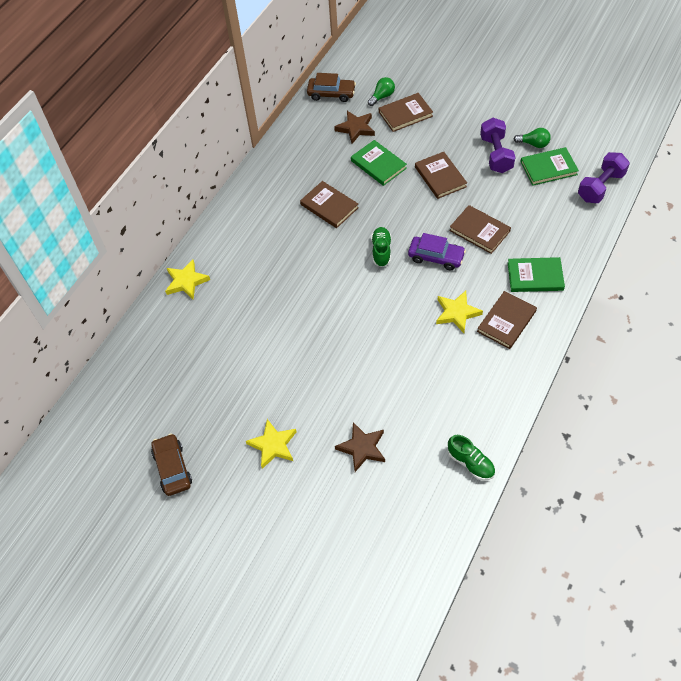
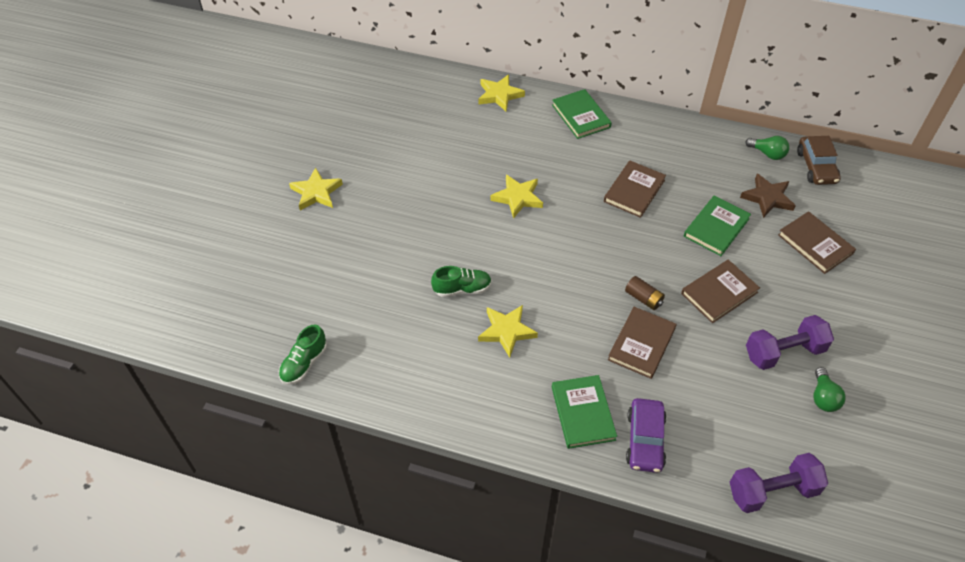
camera: 75 degrees right, 5 degrees down
(172, 468) = (288, 126): brown car -> none
(318, 286) = (517, 198): none -> yellow star
(362, 448) = (317, 263): brown star -> none
(381, 251) = (581, 247): green shoe -> green shoe (462, 289)
(382, 96) = (835, 216): green light bulb -> green light bulb (767, 154)
(436, 257) = (586, 302): purple car -> purple car (645, 440)
(438, 221) = (643, 298): none -> brown battery
(506, 321) = (504, 385): brown book -> none
(548, 168) = (783, 419): green book -> green book (580, 116)
(600, 187) = (772, 491): purple dumbbell -> purple dumbbell turned 45 degrees counterclockwise

